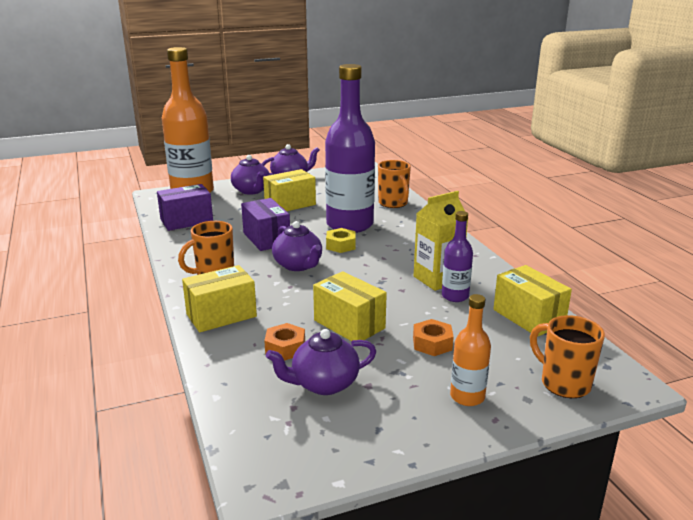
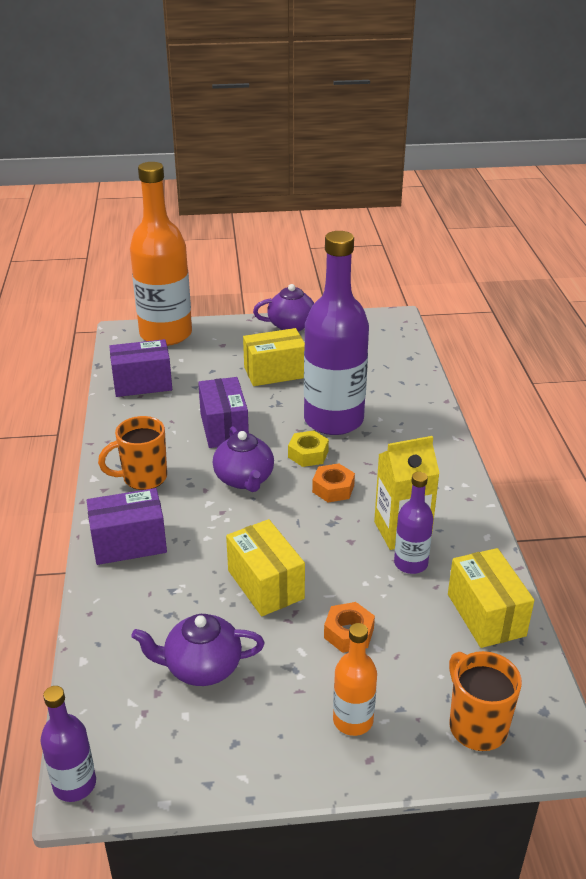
camera: 15 degrees right, 10 degrees up
(221, 315) = (129, 543): yellow box -> purple box
(249, 485) = (74, 784): none -> purple bottle
(251, 191) = (237, 341): purple teapot -> none
(285, 348) = (180, 606): orange nut -> orange nut (333, 488)
(393, 203) = (405, 390): orange mug -> none

